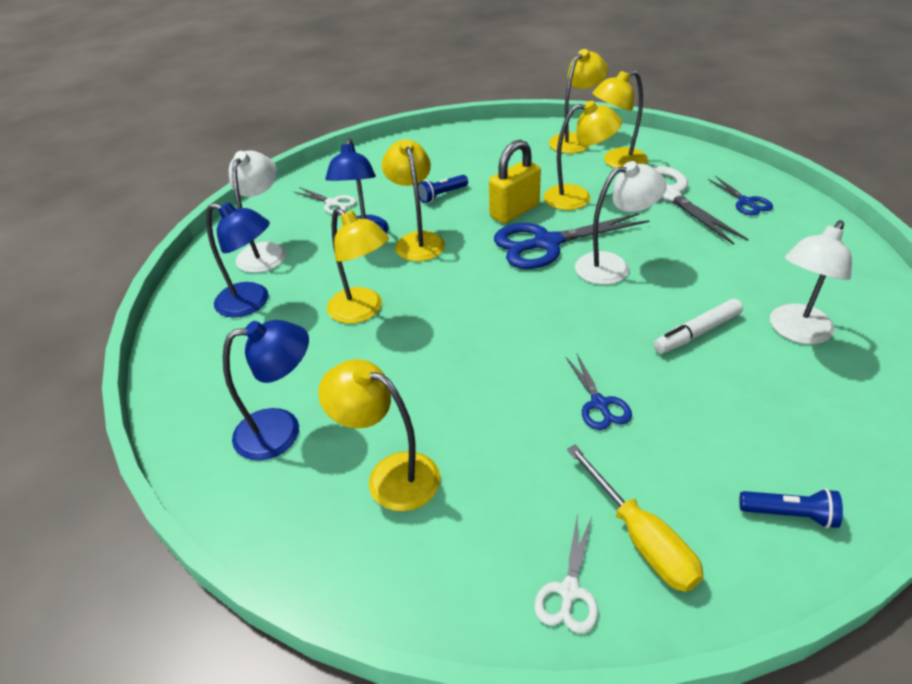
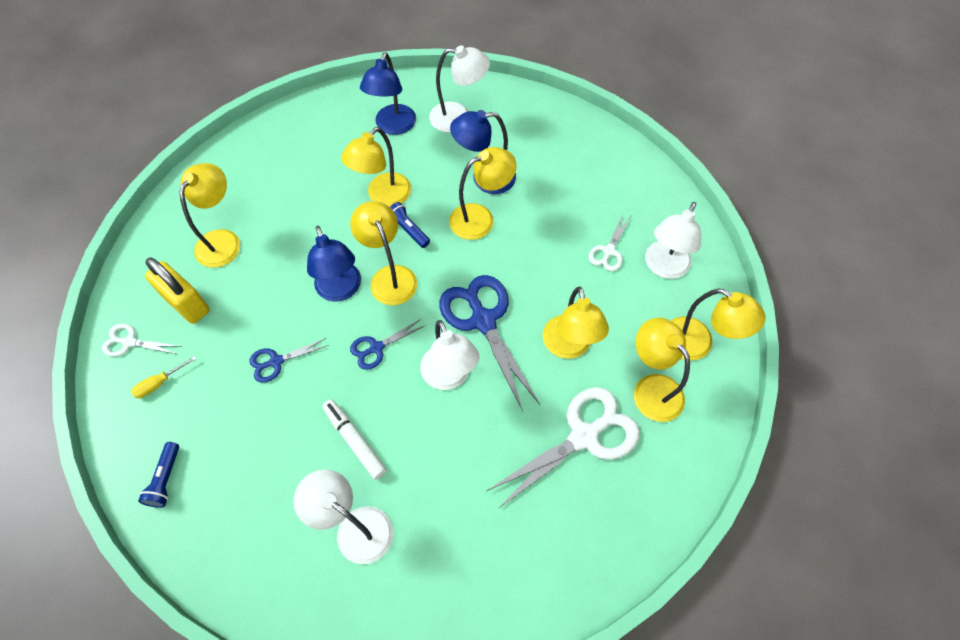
camera: 80 degrees right, 20 degrees up
(281, 431) = (264, 176): blue lamp -> blue lamp (341, 290)
(332, 203) = (535, 146): white scissors -> white scissors (609, 251)
(442, 195) = (559, 227): blue flashlight -> blue flashlight (408, 230)
(483, 306) = (390, 277): none -> yellow lamp
(497, 148) = (663, 267): none -> white lamp
(514, 211) = (536, 291): yellow padlock -> yellow padlock (186, 303)
(641, 538) = (160, 383): yellow screwdriver -> yellow screwdriver, size x0.56
(746, 202) = (578, 521): blue scissors -> blue scissors (376, 348)

